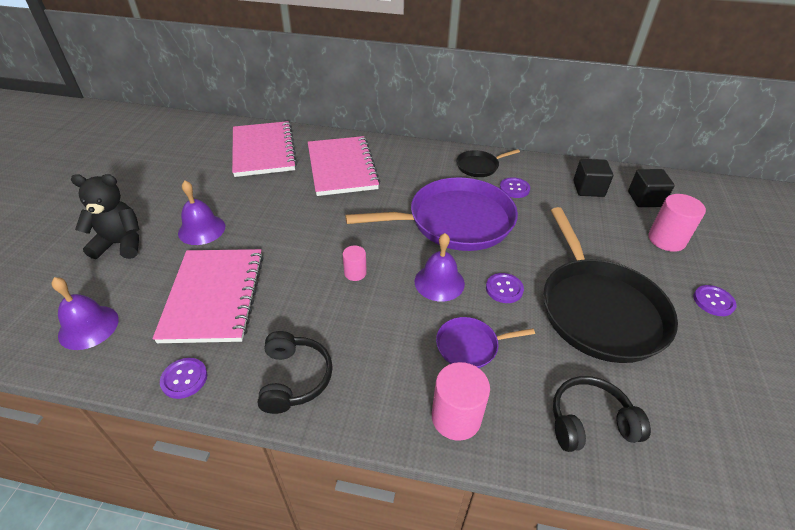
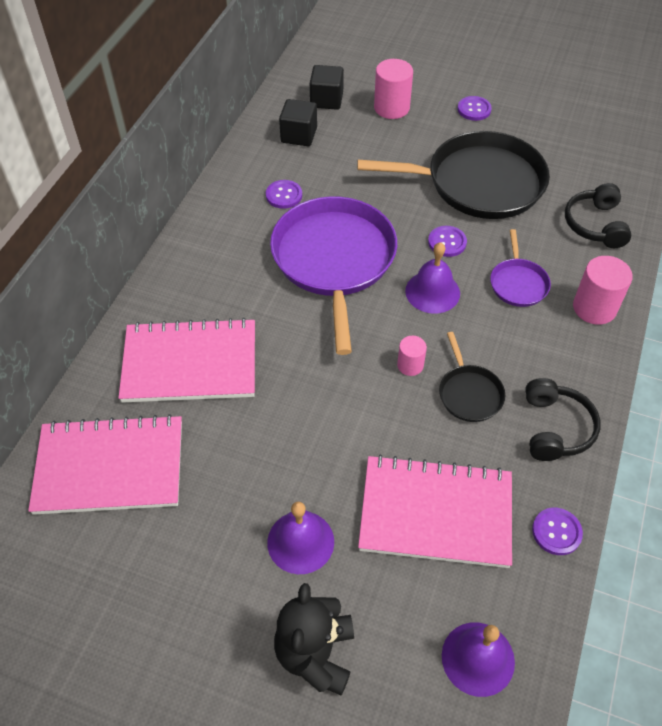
camera: 80 degrees left, 10 degrees up
(294, 378) = (555, 428): black headphones -> black headphones turned 90 degrees clockwise
(479, 166) = (229, 216): black pan -> black pan (469, 393)

